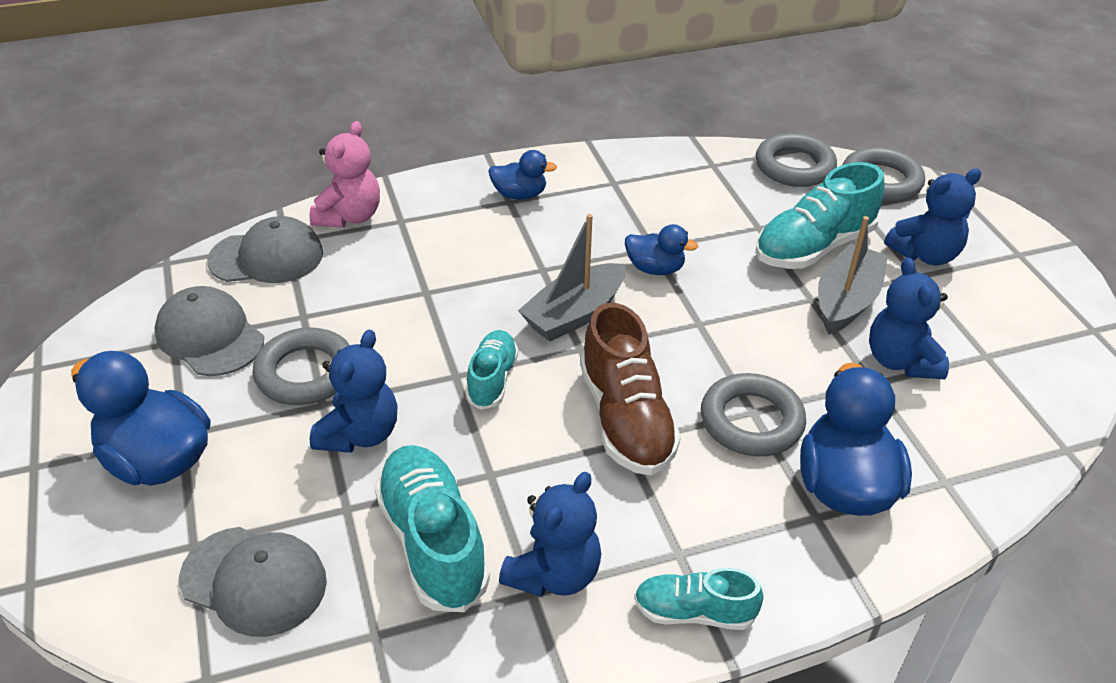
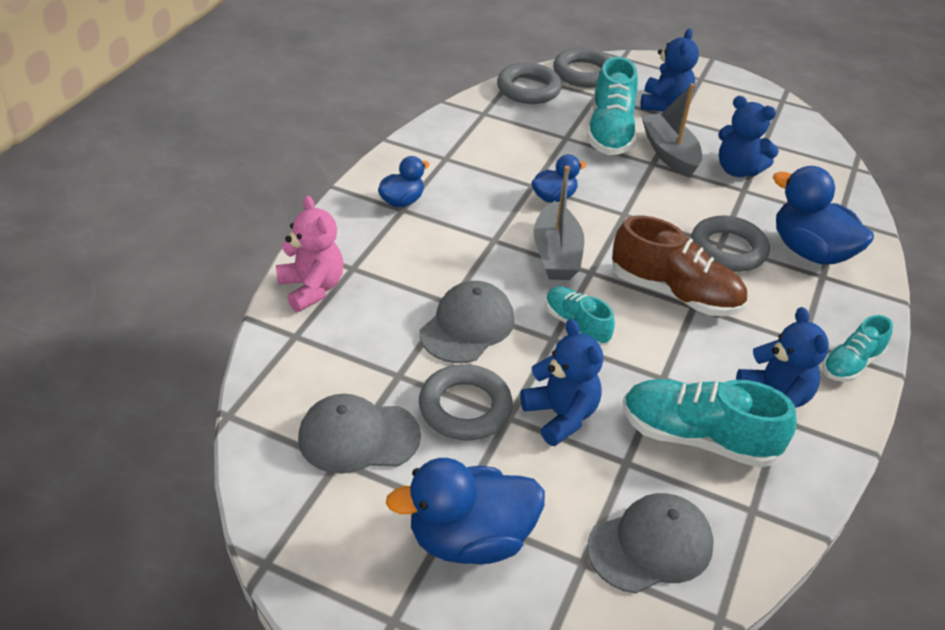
camera: 50 degrees left, 0 degrees up
(267, 257) = (301, 356): grey cap -> grey cap (467, 326)

